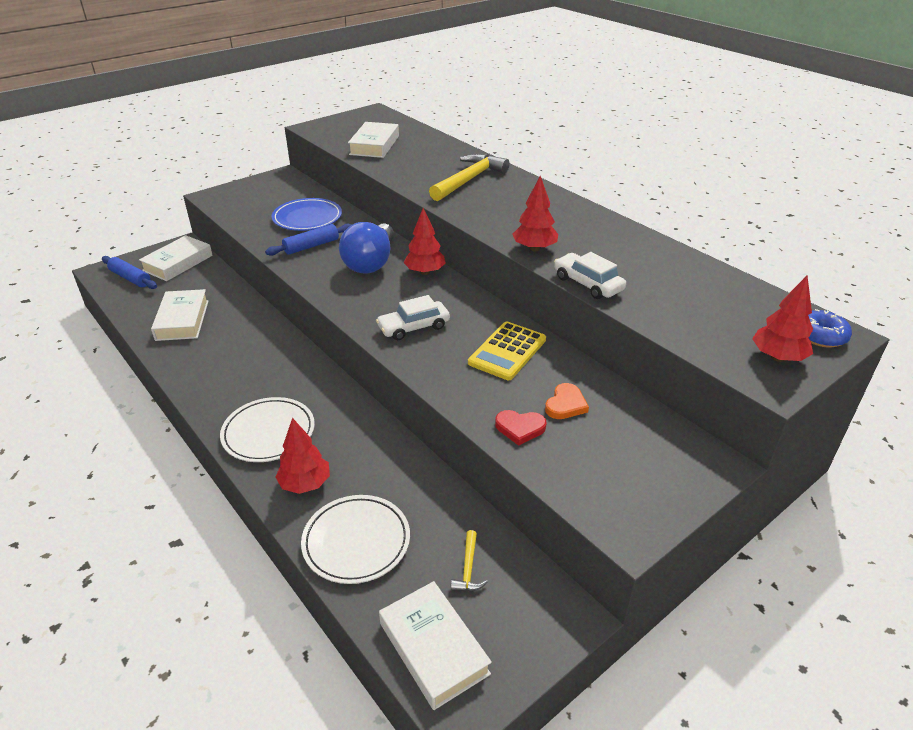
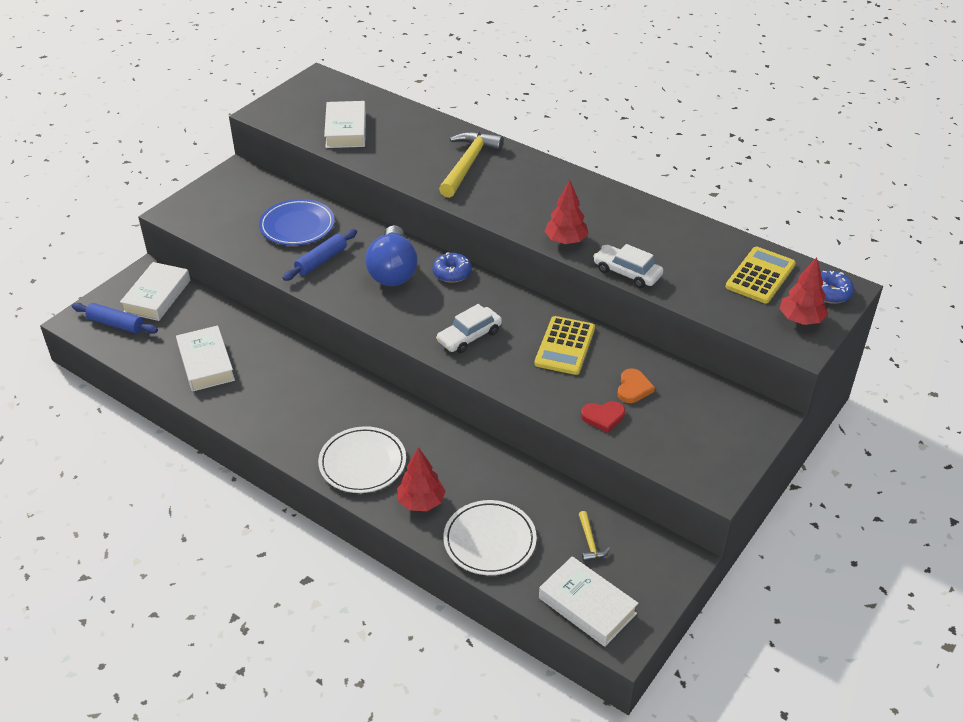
camera: 15 degrees left, 5 degrees up
(425, 272) = (452, 273): red tree -> blue donut
(738, 307) = (760, 276): none -> yellow calculator

